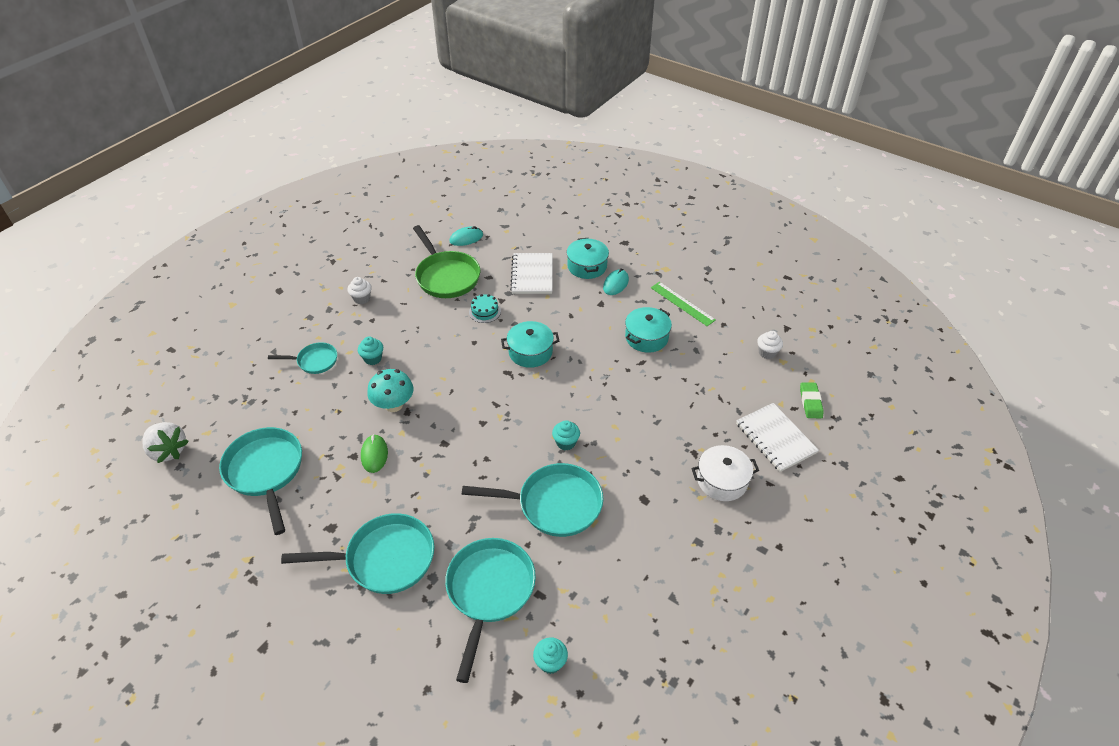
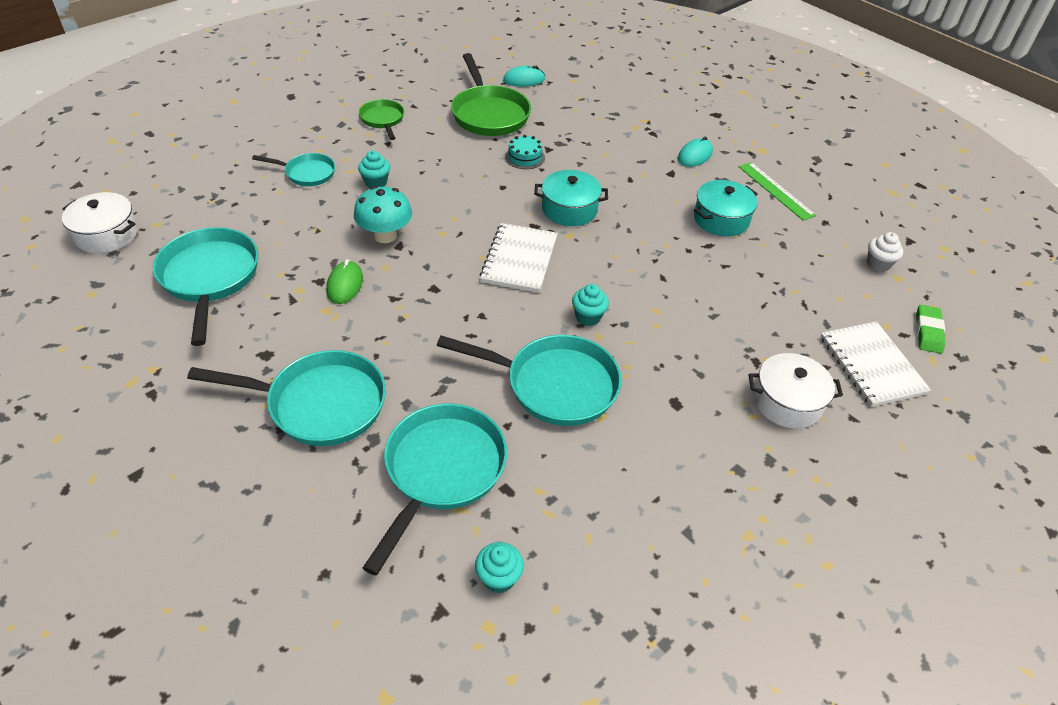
camera: 10 degrees right, 0 degrees up
(168, 451) = (107, 234): white strawberry -> white pot
(362, 299) = (383, 120): white cupcake -> green pan
(532, 275) = (593, 129): white notebook -> white notebook (519, 259)
(587, 266) = (663, 131): turquoise pot -> none

